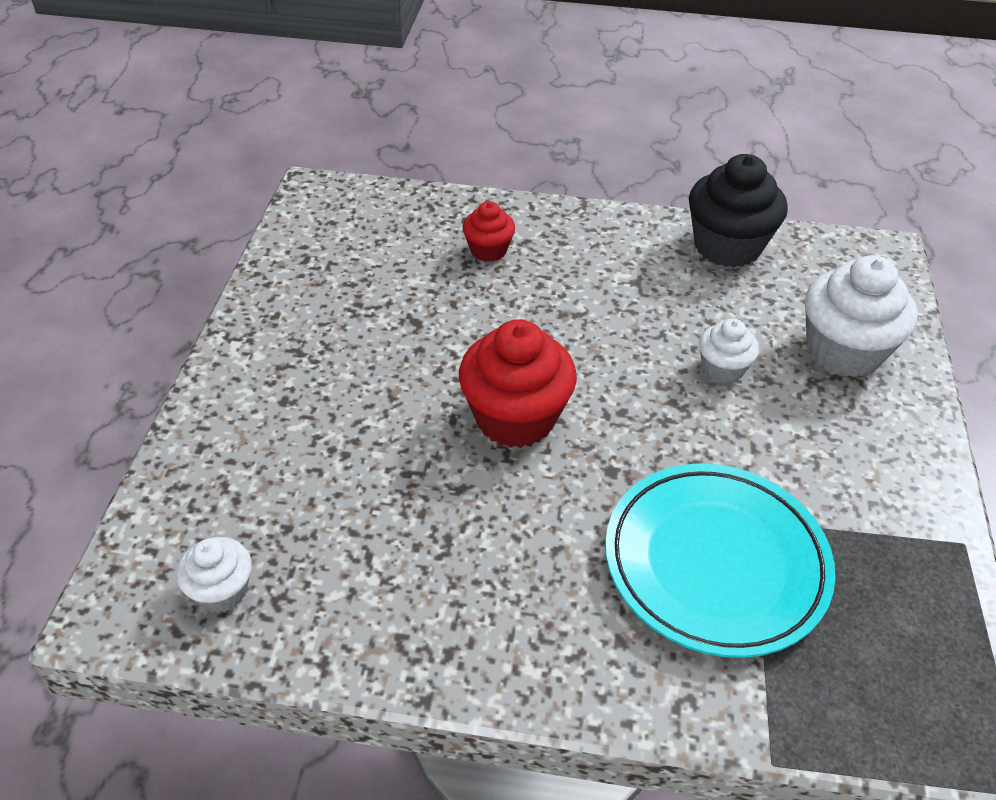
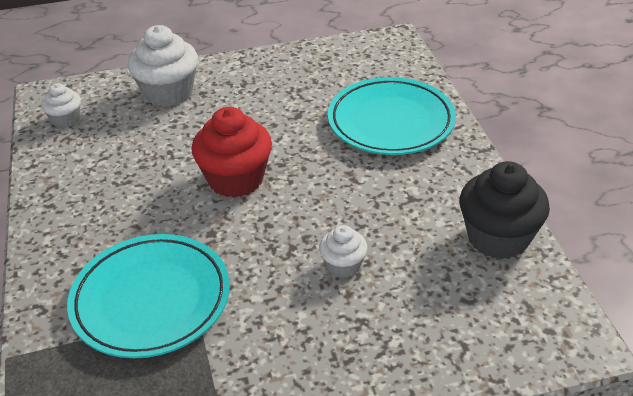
camera: 70 degrees right, 5 degrees down
(488, 250) = (391, 122): red cupcake -> turquoise plate
(843, 351) = (413, 335): white cupcake -> white cupcake (168, 93)

